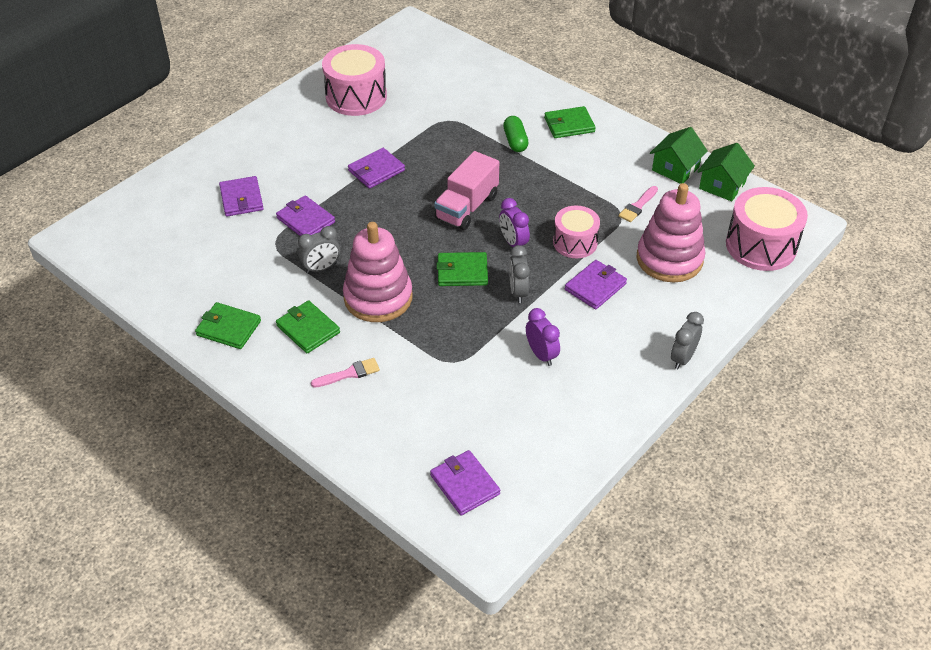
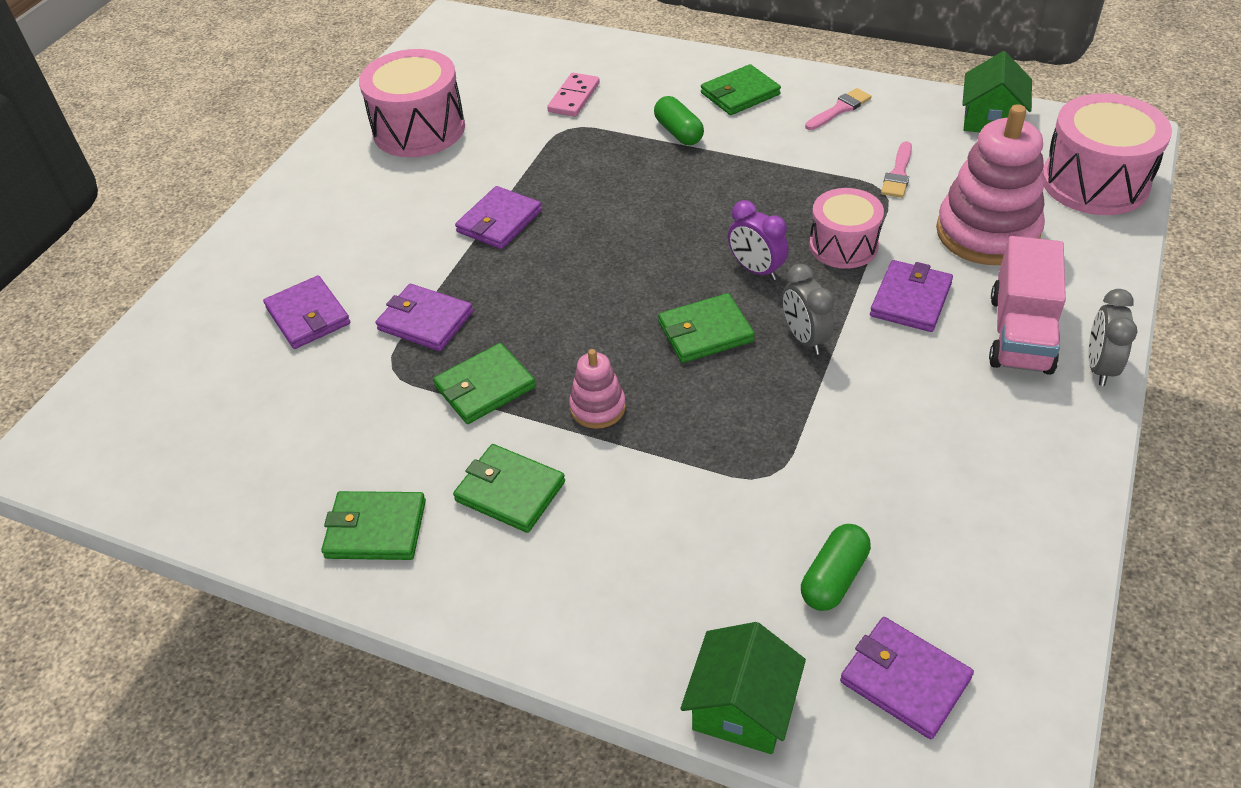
camera: 15 degrees left, 0 degrees up
(321, 268) = (485, 387): grey clock -> green wallet
(349, 373) = (614, 546): pink brush -> pink brush (840, 109)
(378, 297) = (598, 407): pink stacking toy -> pink stacking toy, size x0.49
(457, 425) = (834, 578): none -> green capsule
(462, 100) = (574, 97): none -> pink domino
(467, 207) = (660, 238): pink truck -> pink truck (1020, 333)
(541, 354) = (895, 423): purple clock -> none
(675, 169) = (916, 114): green house -> green house (742, 707)

